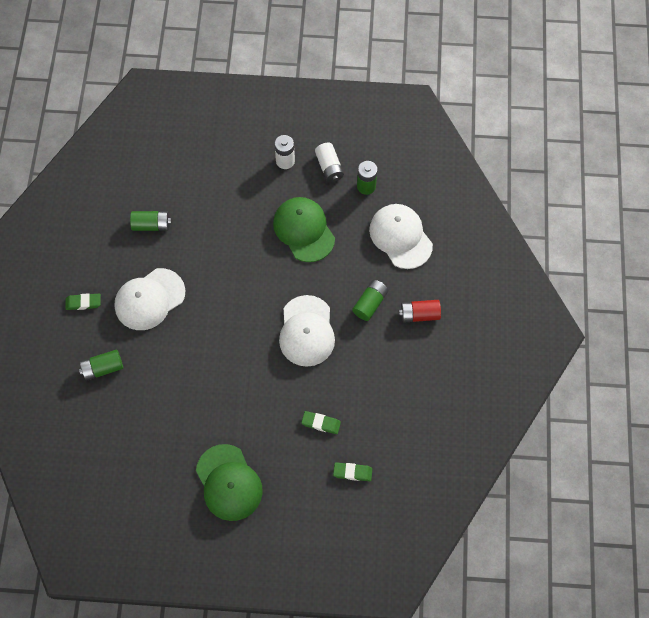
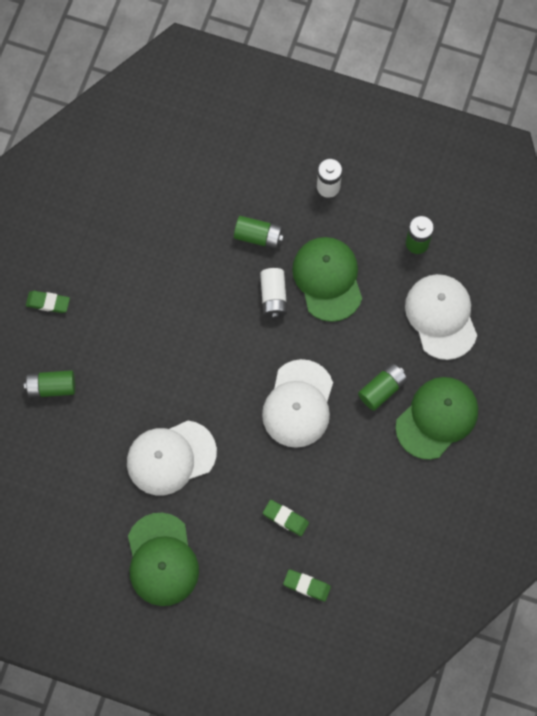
camera: 15 degrees right, 5 degrees up
(149, 299) = (125, 318): white cap -> white cap (171, 457)
(151, 225) = (150, 227): green battery -> green battery (258, 236)
(329, 167) = (379, 208): white battery -> white battery (273, 297)
(419, 314) = (437, 418): red battery -> green cap

